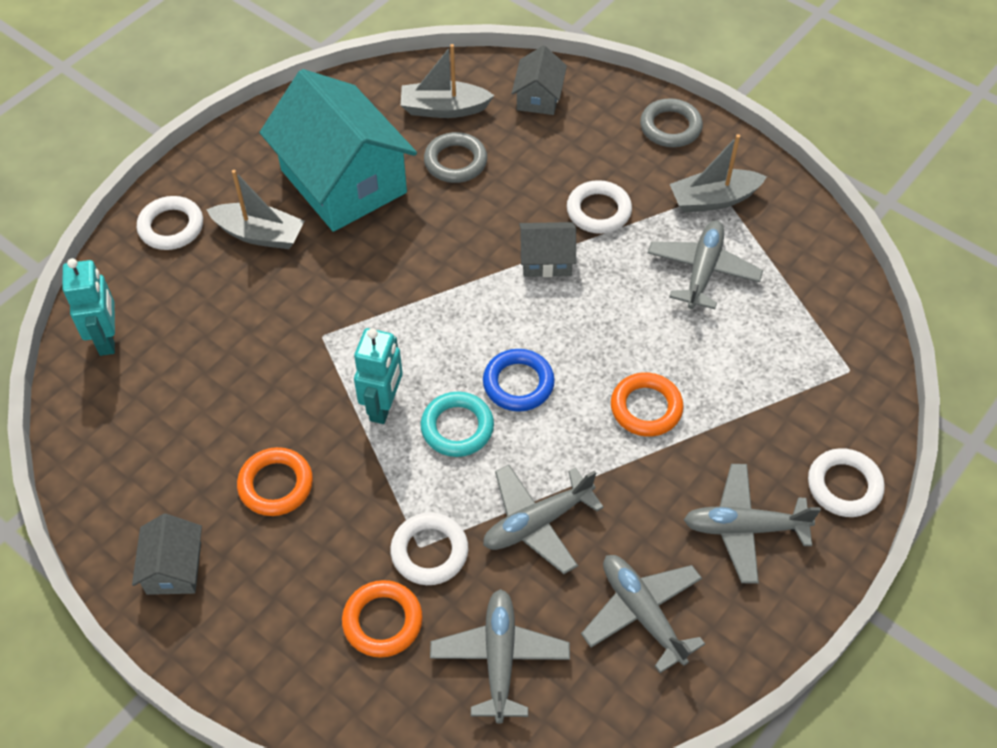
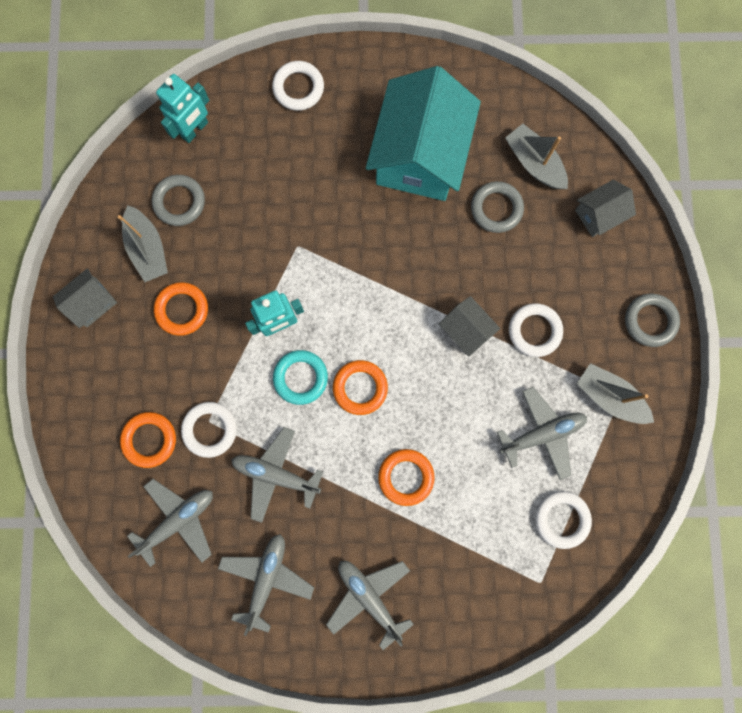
camera: 50 degrees right, 25 degrees up
(163, 405) = (179, 202): none -> grey ring
(260, 234) = (337, 144): grey boat -> grey boat (148, 249)
(518, 383) = (360, 388): blue ring -> orange ring
(844, 486) = (448, 636): white ring -> white ring (561, 519)

